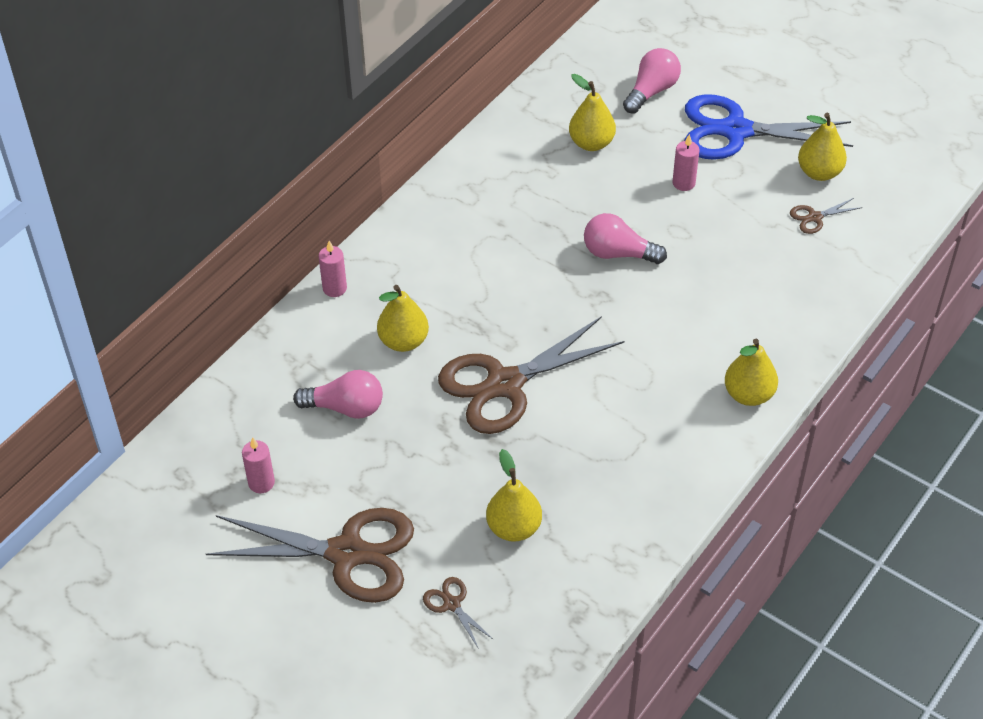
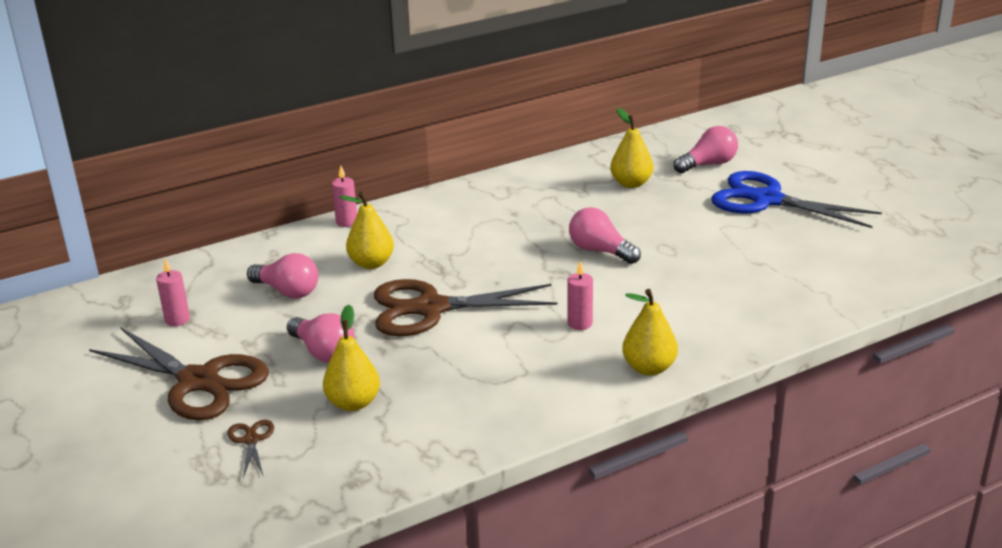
camera: 25 degrees right, 20 degrees down
(441, 475) = (323, 352): none -> pink light bulb
(683, 183) = (694, 221): pink candle -> pink candle (580, 323)
(815, 217) = (803, 266): brown scissors -> none
(819, 172) = (828, 239): yellow pear -> none

